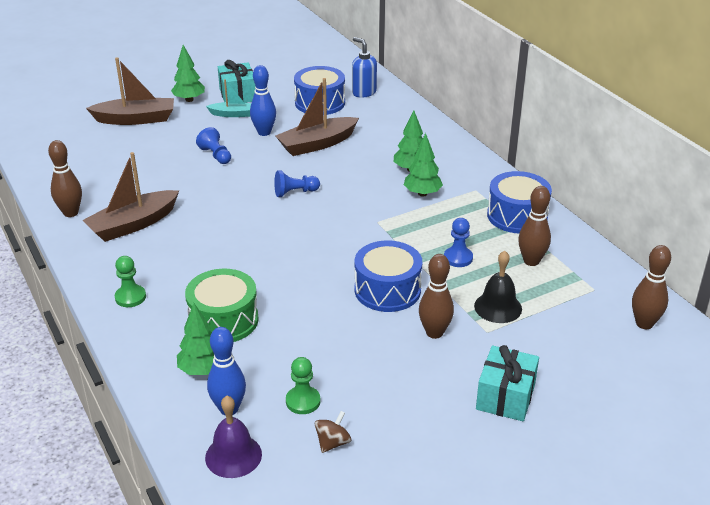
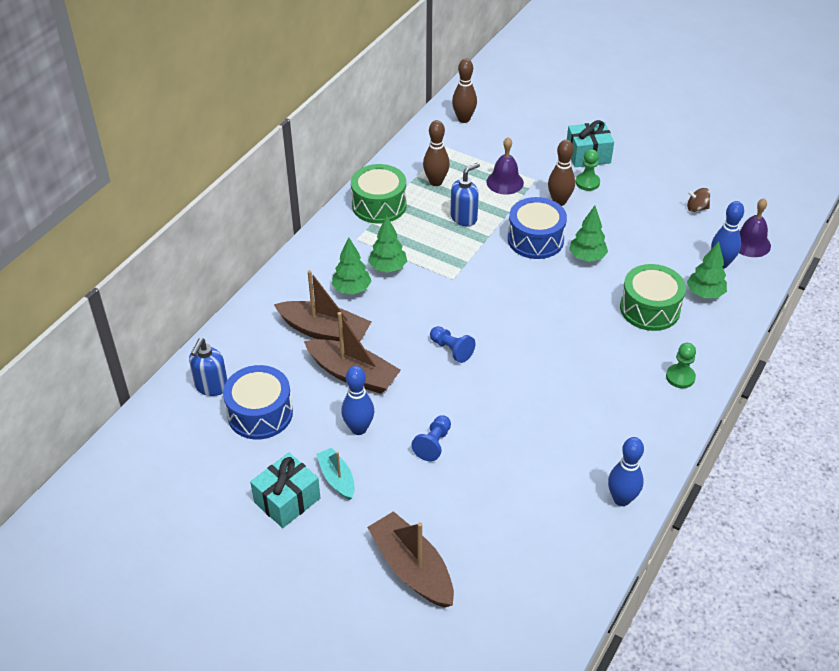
camera: 120 degrees left, 10 degrees up
(71, 213) = (621, 499): brown bowling pin -> blue bowling pin
(133, 224) = (595, 437): brown boat -> brown boat (325, 331)
(189, 99) = (329, 543): green tree -> green tree (587, 257)
(303, 401) = (680, 234): green pawn -> green pawn (587, 182)
(458, 258) = (464, 218): blue pawn -> blue soap dispenser
(498, 307) = (505, 182): black bell -> purple bell
(517, 216) = (379, 205): blue drum -> green drum

